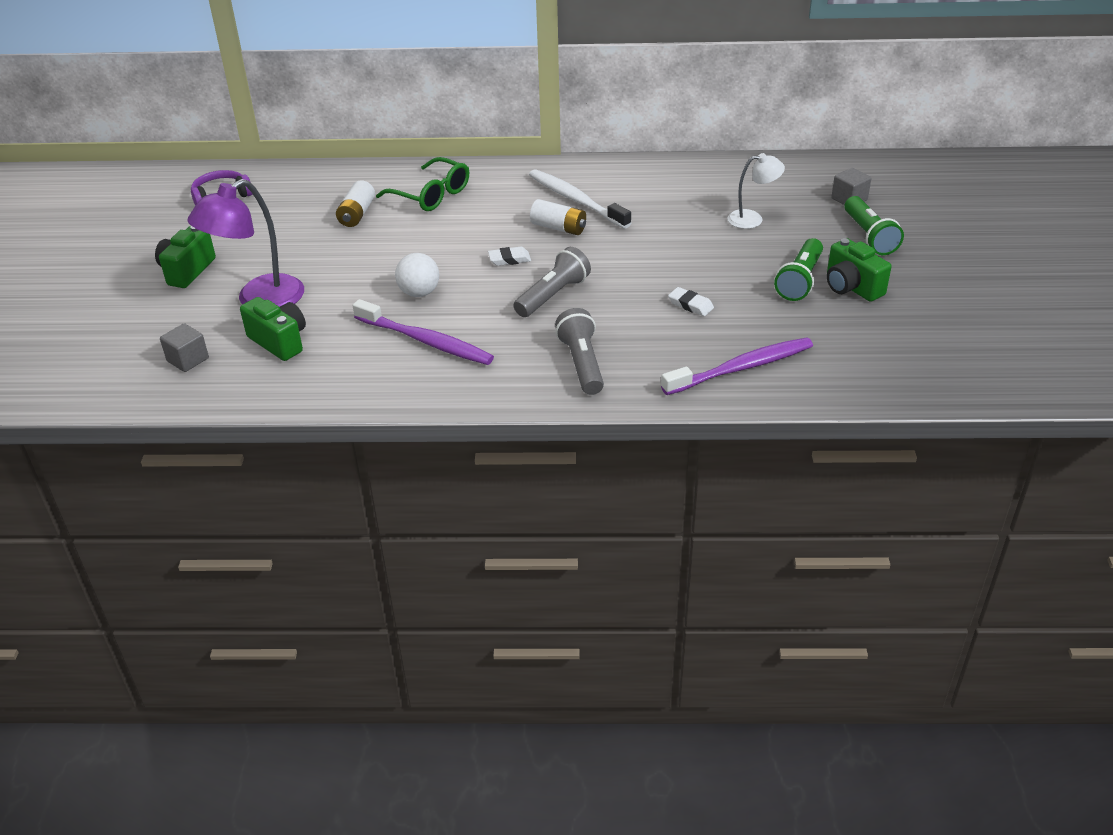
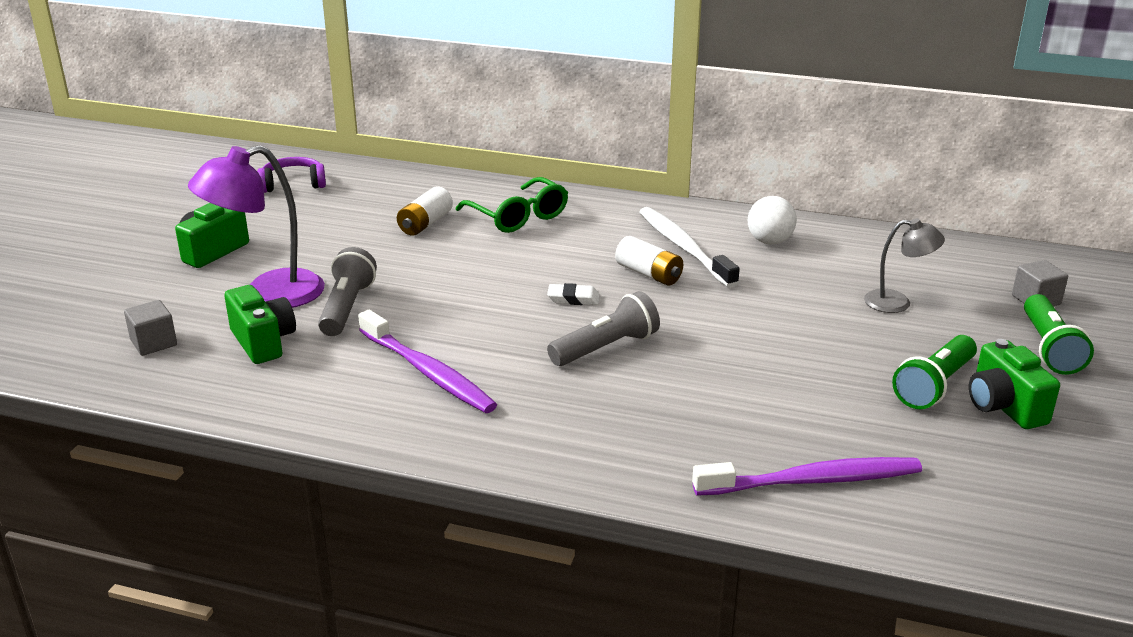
camera: 15 degrees right, 10 degrees down
(419, 293) = (449, 317): white ball -> white ball (769, 241)
(581, 363) = (603, 434): grey flashlight -> grey flashlight (346, 307)
(690, 305) = (775, 389): white eraser -> none
(752, 219) = (897, 302): white lamp -> grey lamp

